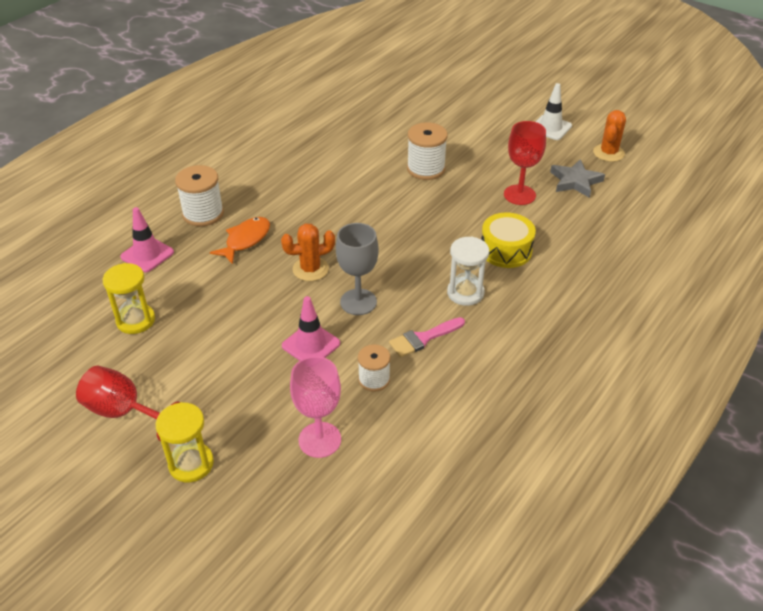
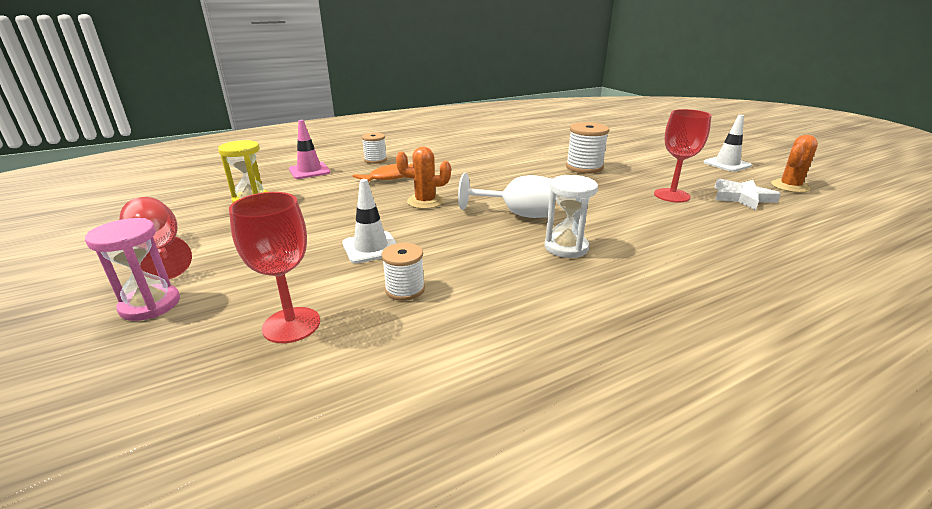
camera: 25 degrees right, 15 degrees down
(191, 464) = (150, 305): yellow hourglass -> pink hourglass
(203, 214) = (375, 160): white spool -> white spool, size x0.64
(311, 345) = (371, 247): pink traffic cone -> white traffic cone
(319, 440) = (291, 325): pink goblet -> red goblet
(358, 302) = (447, 230): grey goblet -> none
(403, 262) = (517, 214): none -> white goblet
(423, 338) = (490, 270): pink brush -> none
(506, 250) = (634, 227): yellow drum -> none
(575, 181) = (742, 197): grey star -> white star

